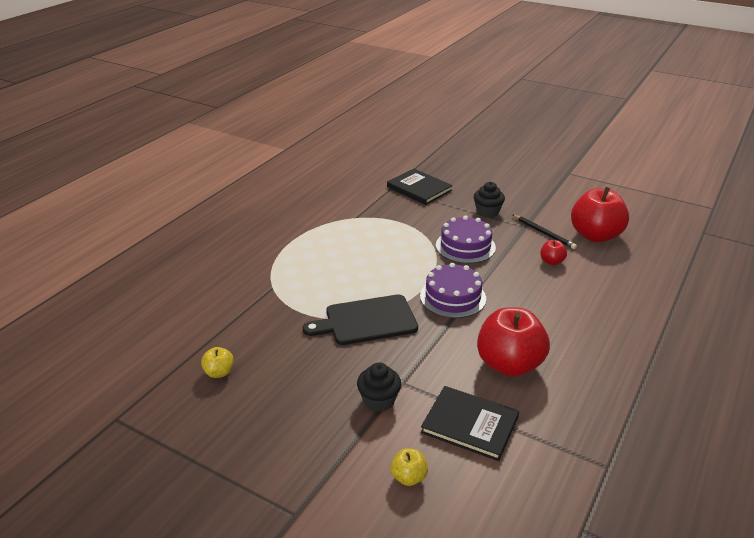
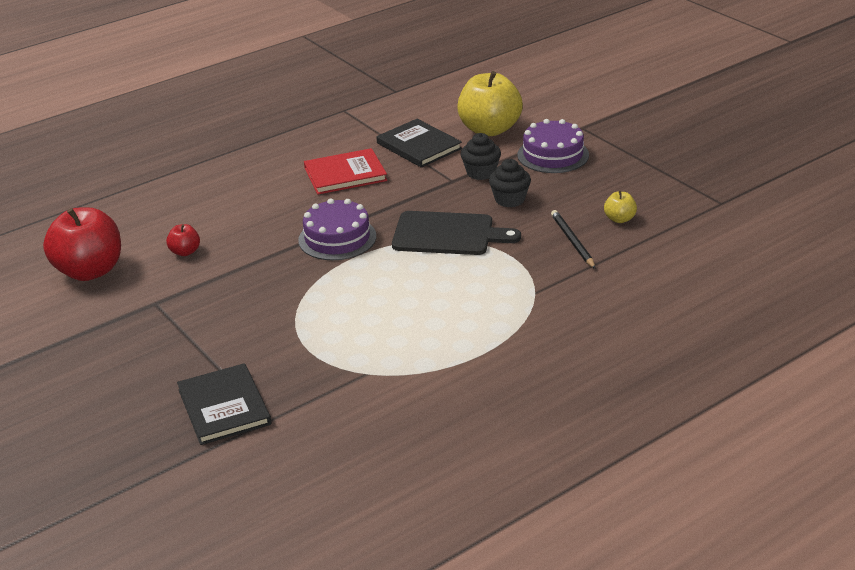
camera: 155 degrees left, 0 degrees up
(409, 477) = (489, 129): yellow apple -> yellow apple, size x2.23
(465, 246) = (260, 293): purple cake -> purple cake (553, 155)
(487, 212) = (174, 337): black cupcake -> black cupcake (509, 199)
(509, 364) = (345, 174): red apple -> red book
(544, 233) = (144, 288): black pencil -> black pencil (572, 241)

